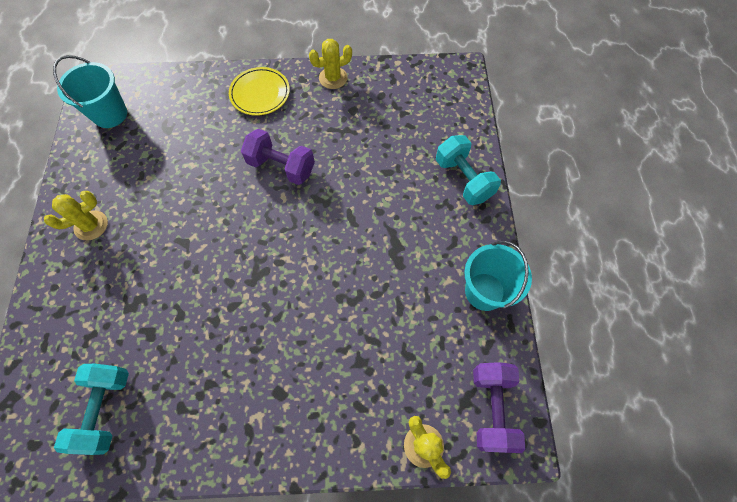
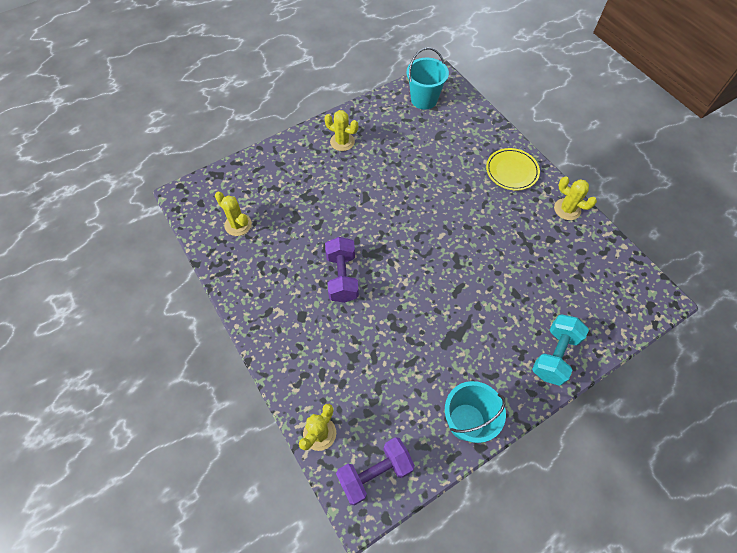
camera: 60 degrees right, 5 degrees down
(105, 409) = (238, 225): turquoise dumbbell -> yellow cactus
(281, 166) = (464, 220): purple dumbbell -> purple dumbbell (342, 277)

